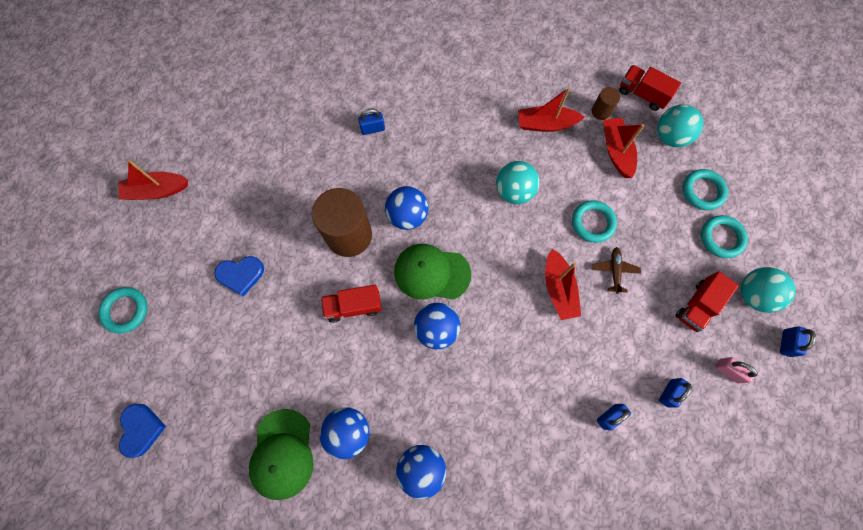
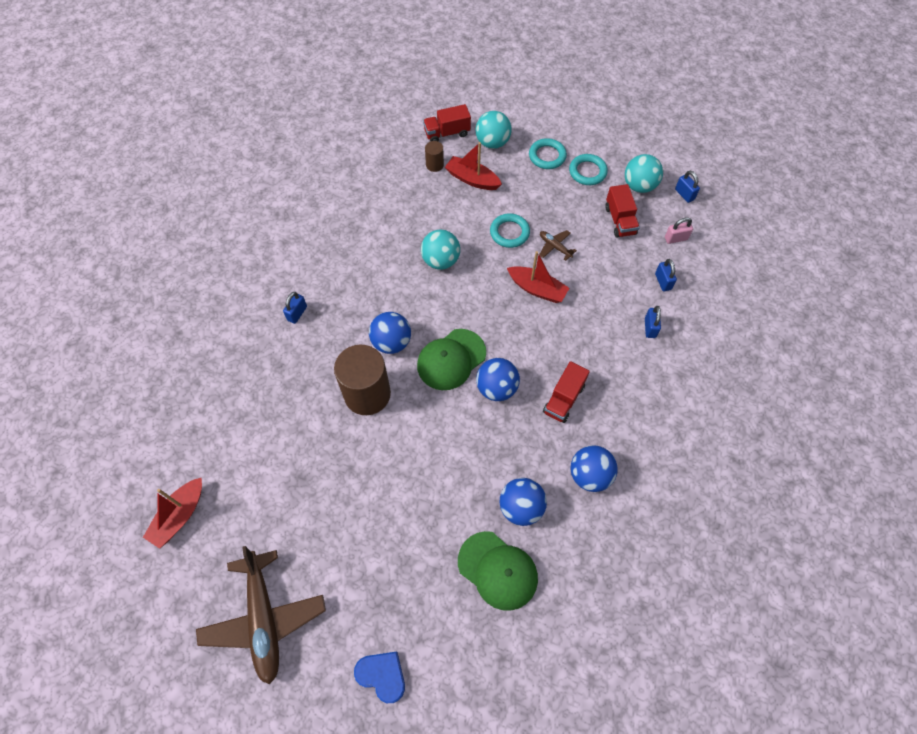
camera: 50 degrees left, 10 degrees down
(125, 310) = (264, 618): turquoise ring -> brown plane
(241, 275) = (323, 499): blue heart -> none
(353, 306) = (427, 432): red truck -> red truck (563, 399)
(546, 124) = (410, 203): red boat -> none

